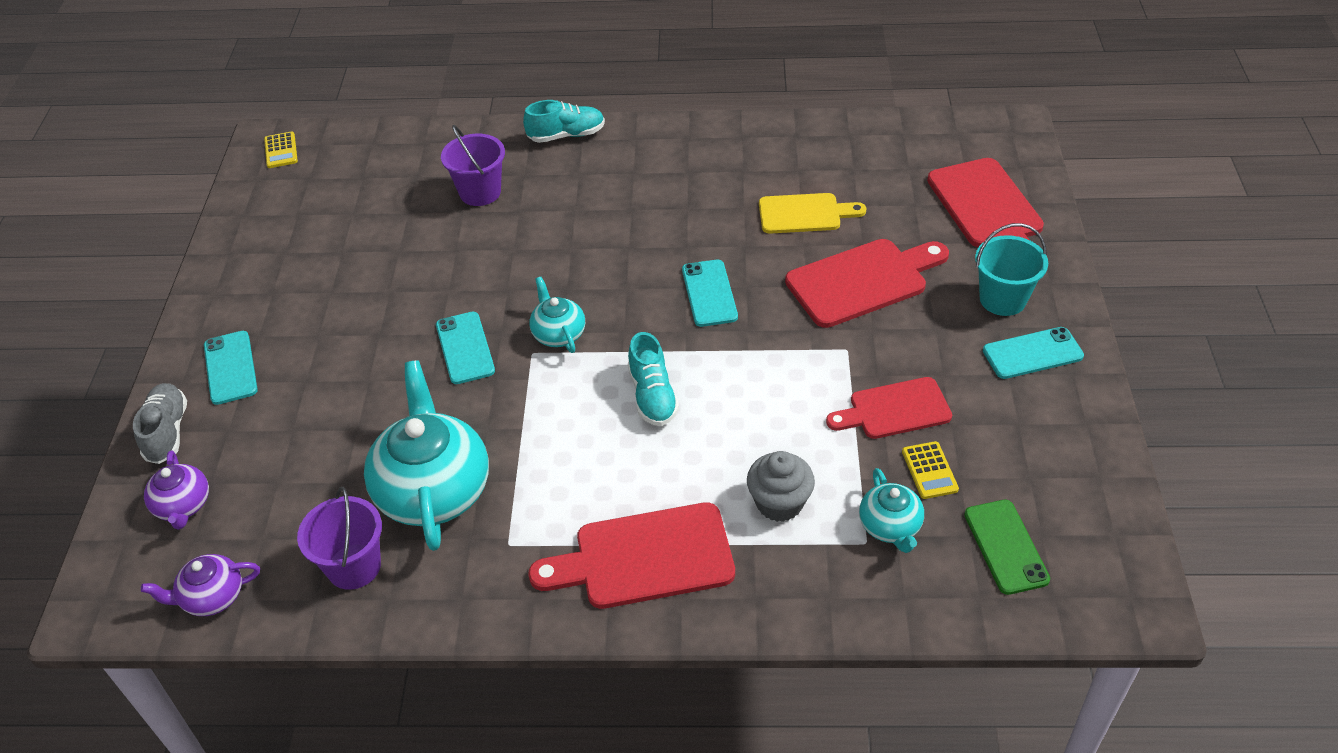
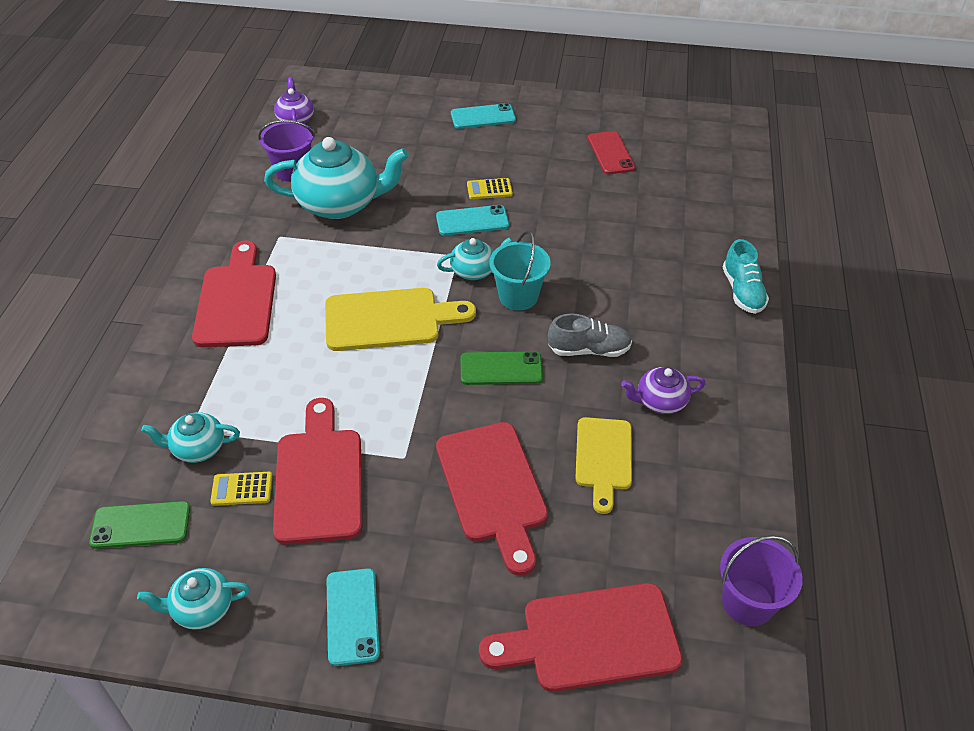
camera: 95 degrees right, 0 degrees up
(167, 432) = (432, 96): grey shoe -> grey shoe (589, 350)
(183, 506) = (369, 106): purple teapot -> purple teapot (660, 402)
(281, 150) = (723, 129): yellow calculator -> yellow calculator (489, 189)
(325, 239) = (610, 153): none -> red phone
(480, 192) = (660, 234): purple bucket -> purple bucket (747, 602)
(652, 396) = (389, 319): turquoise shoe -> yellow cutting board
(709, 293) = (501, 369): turquoise phone -> green phone
(779, 503) = (252, 382): grey cupcake -> none
(894, 410) = (319, 478): red cutting board -> red cutting board, size x1.50
(1002, 299) = (438, 611): turquoise bucket -> turquoise bucket (518, 296)
(1073, 464) = (202, 608): none -> turquoise teapot

